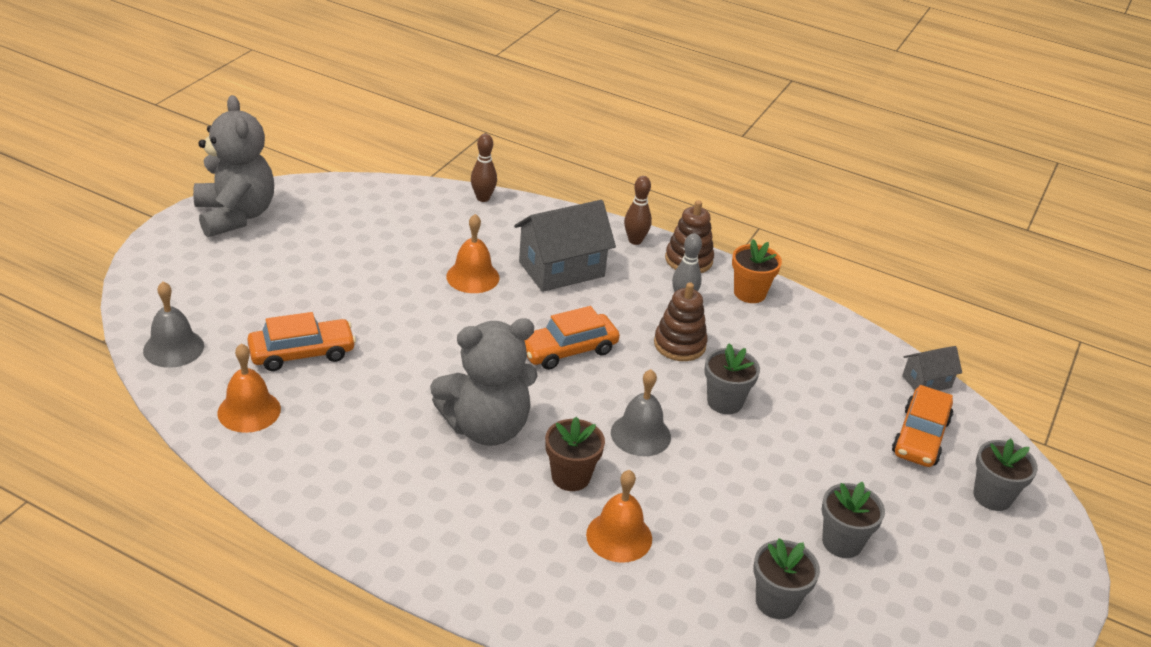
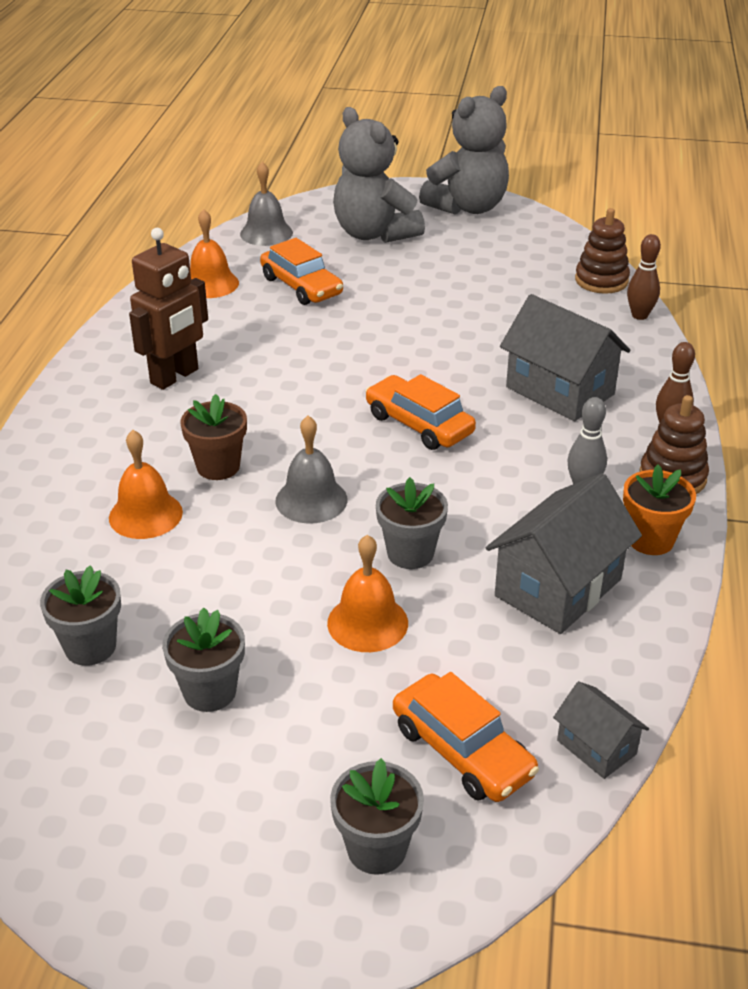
camera: 75 degrees right, 0 degrees up
(410, 473) = (175, 377): none -> brown robot
(472, 277) = (492, 341): orange bell -> orange bell (367, 622)
(486, 427) = (262, 402): grey teddy bear -> grey teddy bear (374, 234)
(679, 344) = (492, 500): brown stacking toy -> brown stacking toy (601, 280)
(783, 347) = (558, 587): none -> grey house
(920, 437) = (462, 751): orange car -> orange car turned 135 degrees counterclockwise

